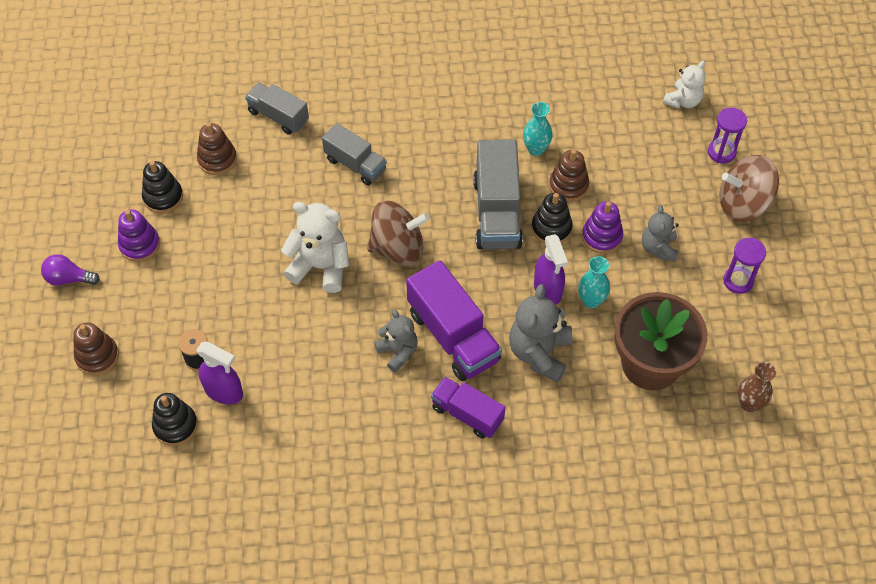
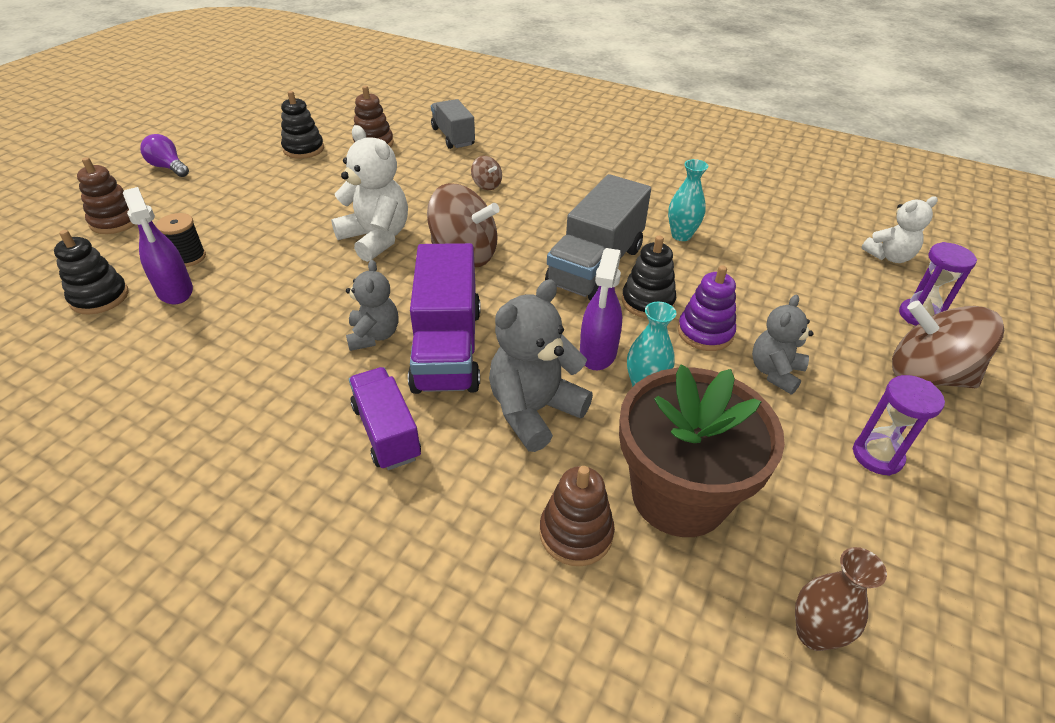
camera: 30 degrees right, 15 degrees down
(140, 245) = (247, 168): purple stacking toy -> none
(355, 165) = (486, 185): grey truck -> brown spinning top
(568, 186) = (696, 275): brown stacking toy -> brown stacking toy (576, 533)

